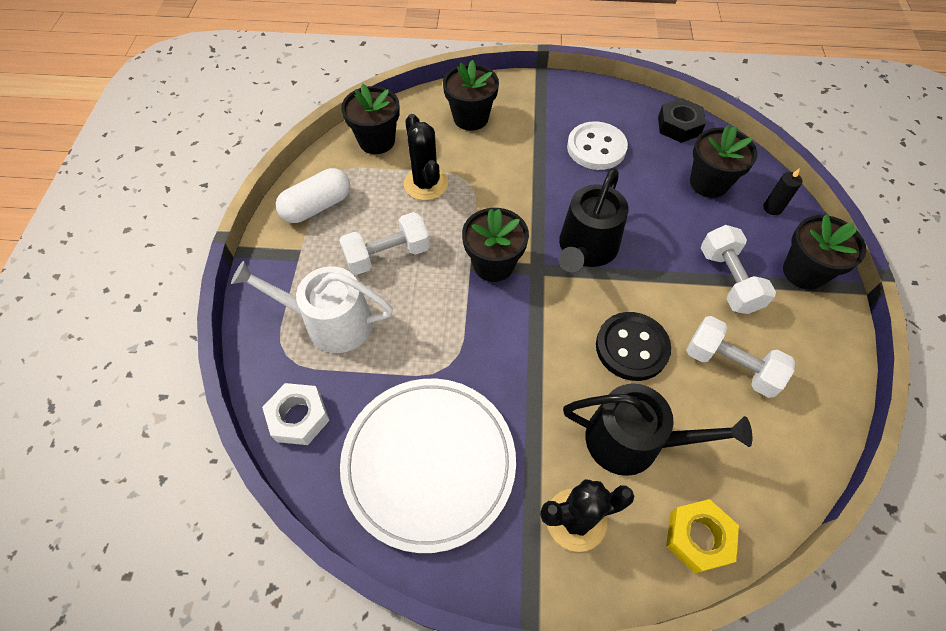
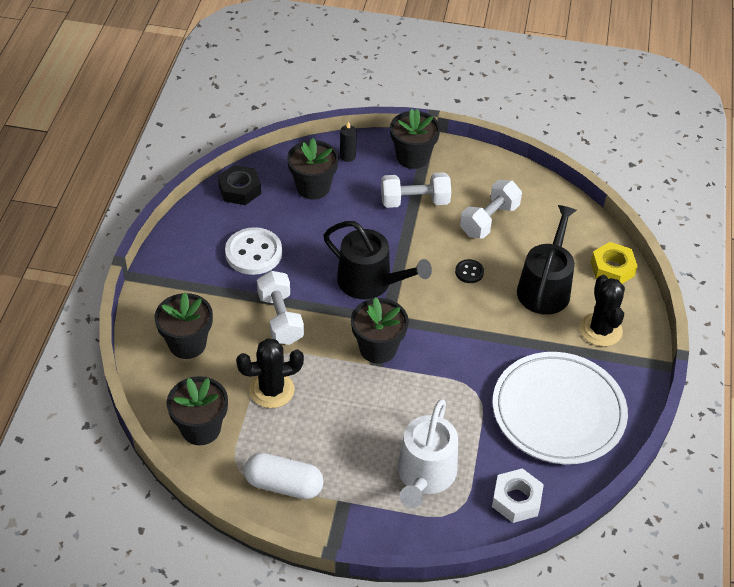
camera: 85 degrees left, 10 degrees down
(317, 206) = (284, 485): white capsule -> white capsule turned 45 degrees counterclockwise
(387, 255) = (355, 427): white dumbbell -> white dumbbell (280, 318)
(632, 347) = (469, 272): black button -> black button, size x0.50

